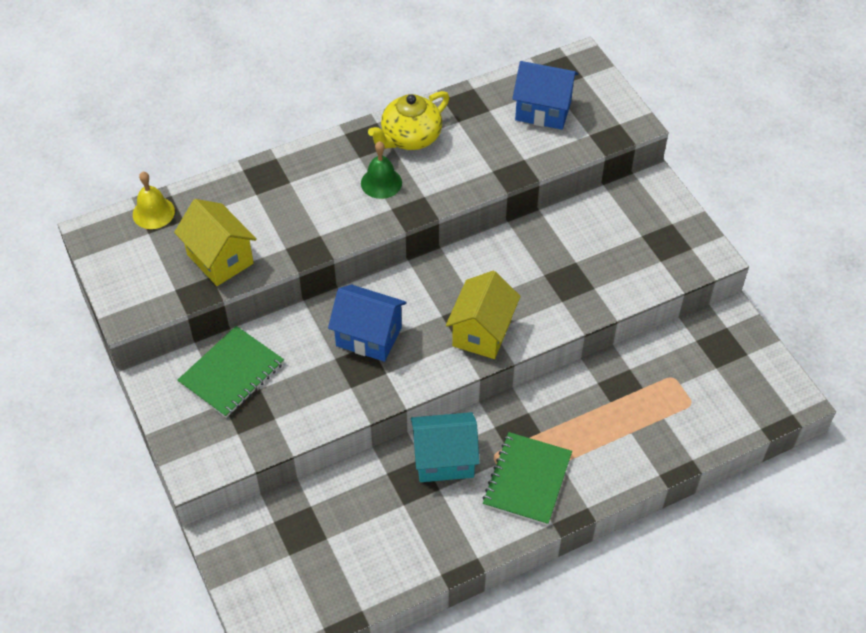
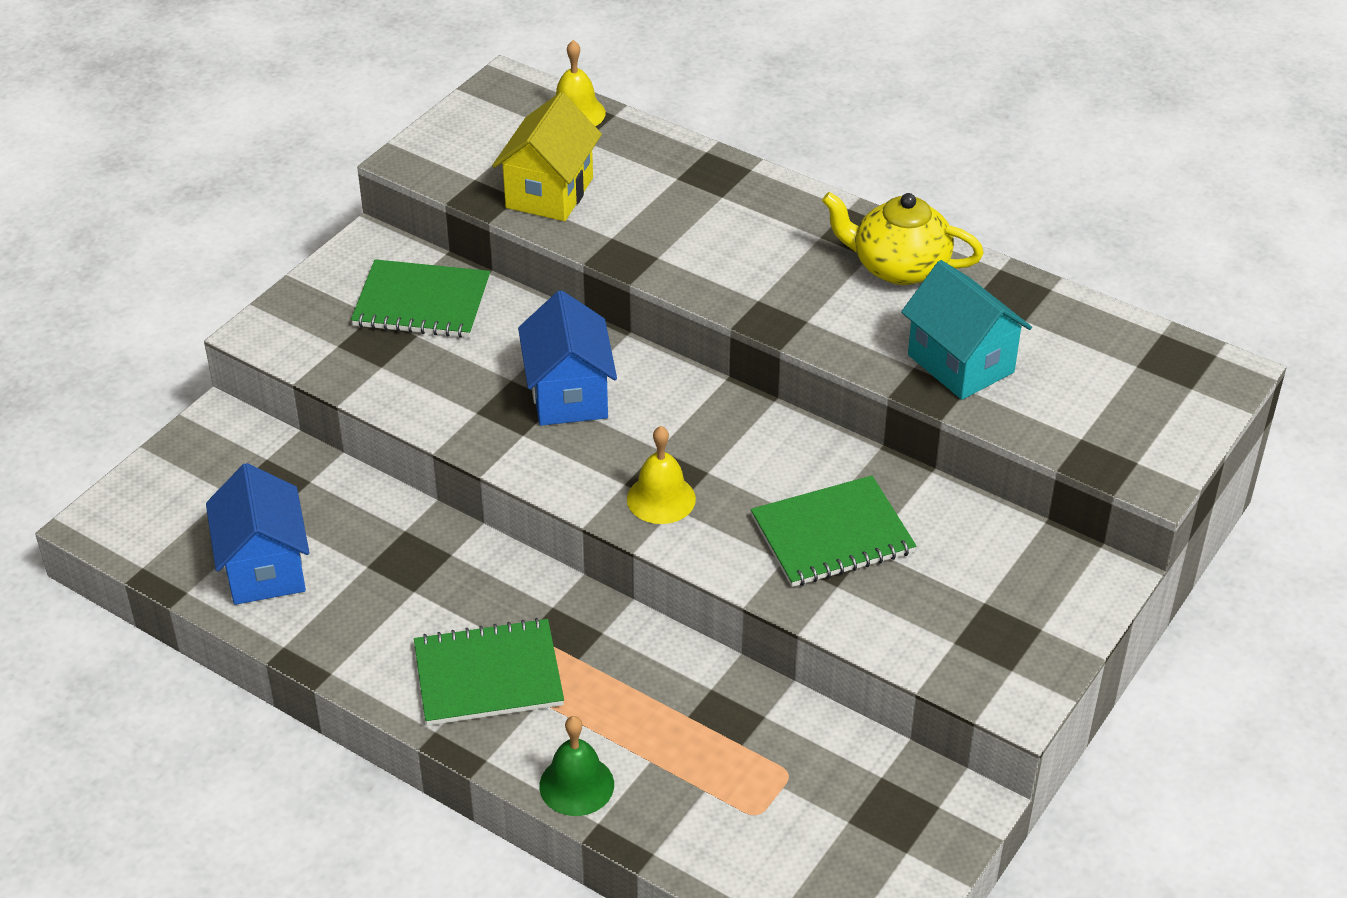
camera: 60 degrees right, 10 degrees down
(381, 183) = (794, 273): green bell -> green bell (576, 785)
(444, 460) = (463, 577): turquoise house -> turquoise house (960, 363)
(482, 332) = (661, 499): yellow house -> yellow bell
(543, 111) = (1079, 373): blue house -> blue house (264, 568)
(557, 272) = (832, 535): none -> green notebook

